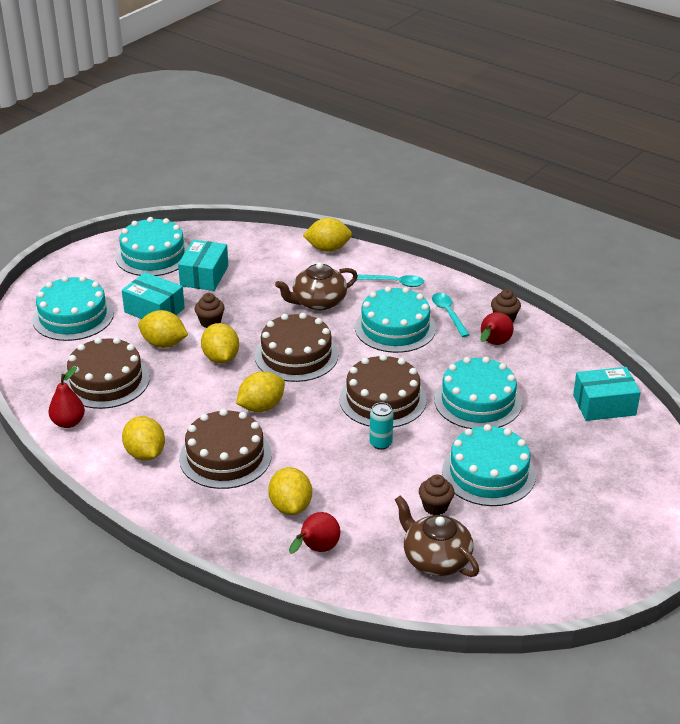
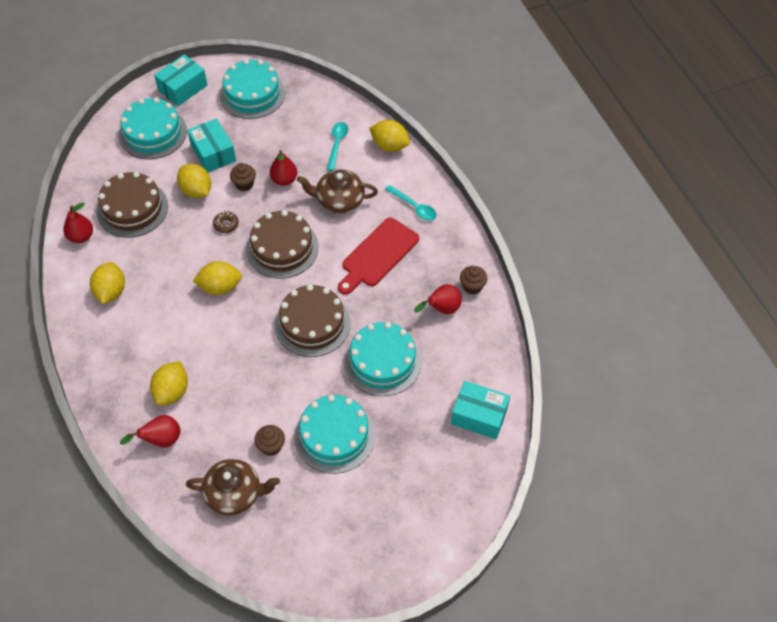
camera: 30 degrees right, 20 degrees up
(204, 276) = (274, 133): turquoise box -> turquoise box (183, 88)
(221, 358) = (226, 224): yellow lemon -> brown donut
(225, 457) = (161, 322): brown cake -> none
(248, 306) = (284, 180): none -> red pear
(380, 443) = (278, 366): turquoise can -> none
(395, 327) = (378, 255): turquoise cake -> red cutting board
(435, 559) = (234, 493): brown teapot -> brown teapot turned 105 degrees clockwise
(448, 314) = (431, 260): turquoise spoon -> turquoise spoon (337, 144)

